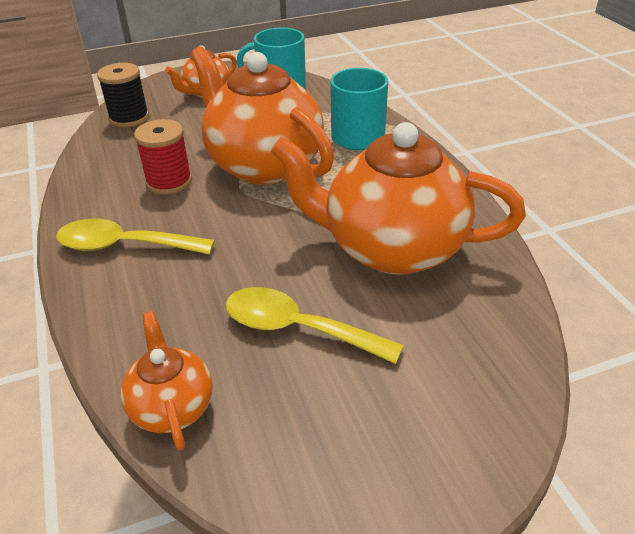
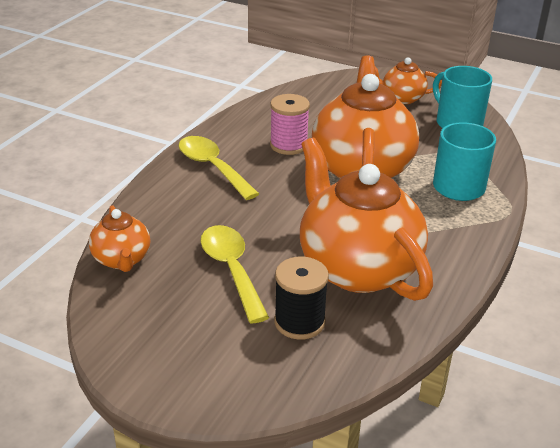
camera: 45 degrees right, 5 degrees down
(129, 118) = (325, 91): black spool -> black spool (299, 322)
(169, 182) = (288, 145): red spool -> pink spool
(172, 407) = (122, 259): orange teapot -> orange teapot turned 135 degrees clockwise

